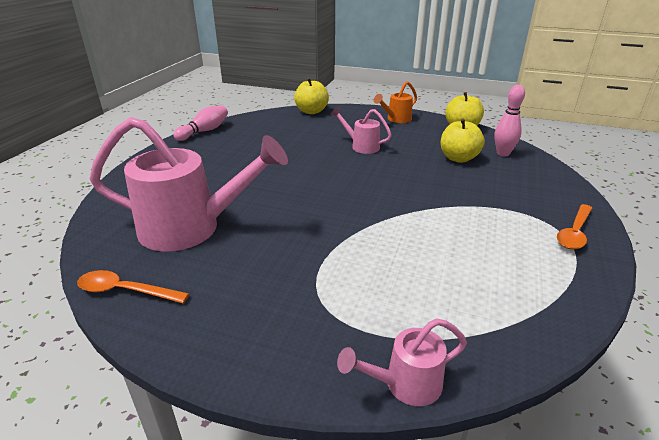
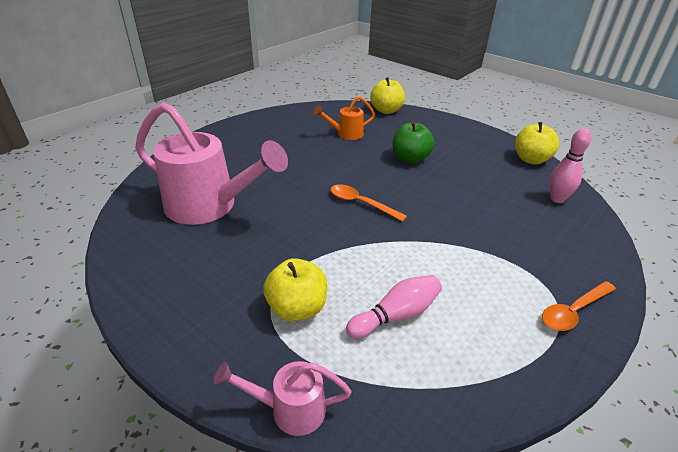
camera: 20 degrees right, 5 degrees up
(125, 291) = (128, 249): orange spoon -> orange spoon (361, 203)
(204, 131) = (277, 113): pink bowling pin -> pink bowling pin (396, 315)
(361, 146) = (410, 158): pink watering can -> green apple
(396, 119) = (466, 135): orange watering can -> orange watering can (346, 134)
(458, 158) = (502, 193): yellow apple -> yellow apple (297, 308)

